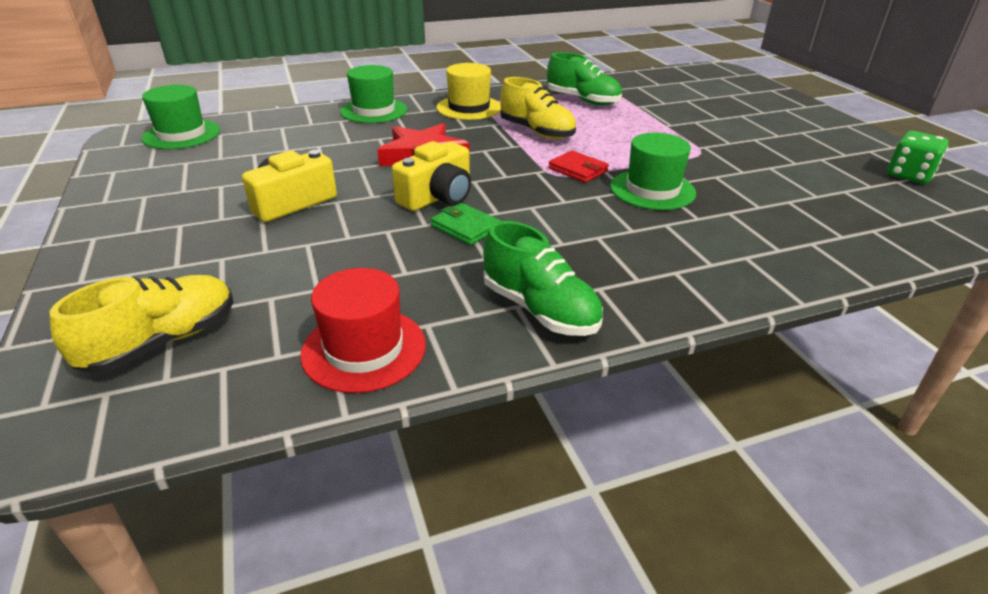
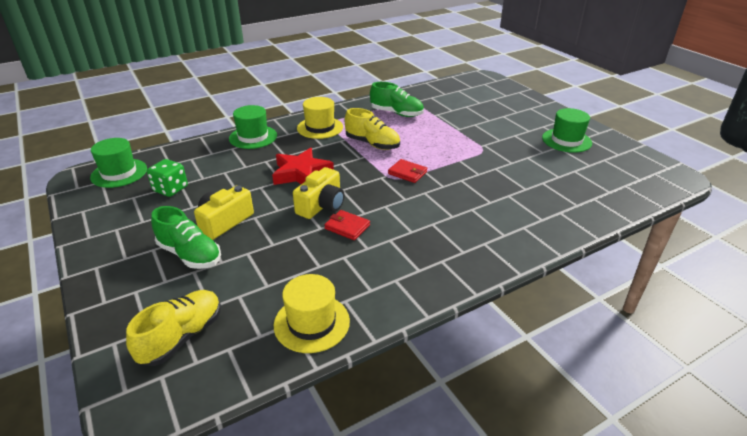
camera: 10 degrees left, 0 degrees up
(364, 349) = (311, 323): red hat -> yellow hat
(465, 227) = (347, 227): green wallet -> red wallet
(540, 309) = (410, 281): green shoe -> green shoe (190, 254)
(652, 190) = (458, 183): green hat -> green hat (566, 140)
(909, 175) = (610, 154): green dice -> green dice (170, 189)

